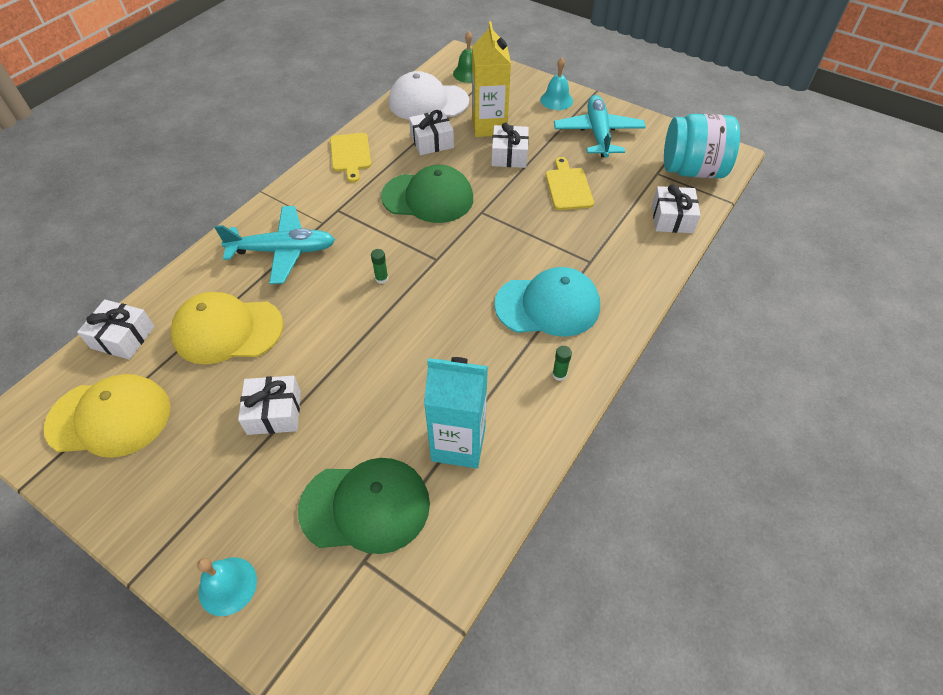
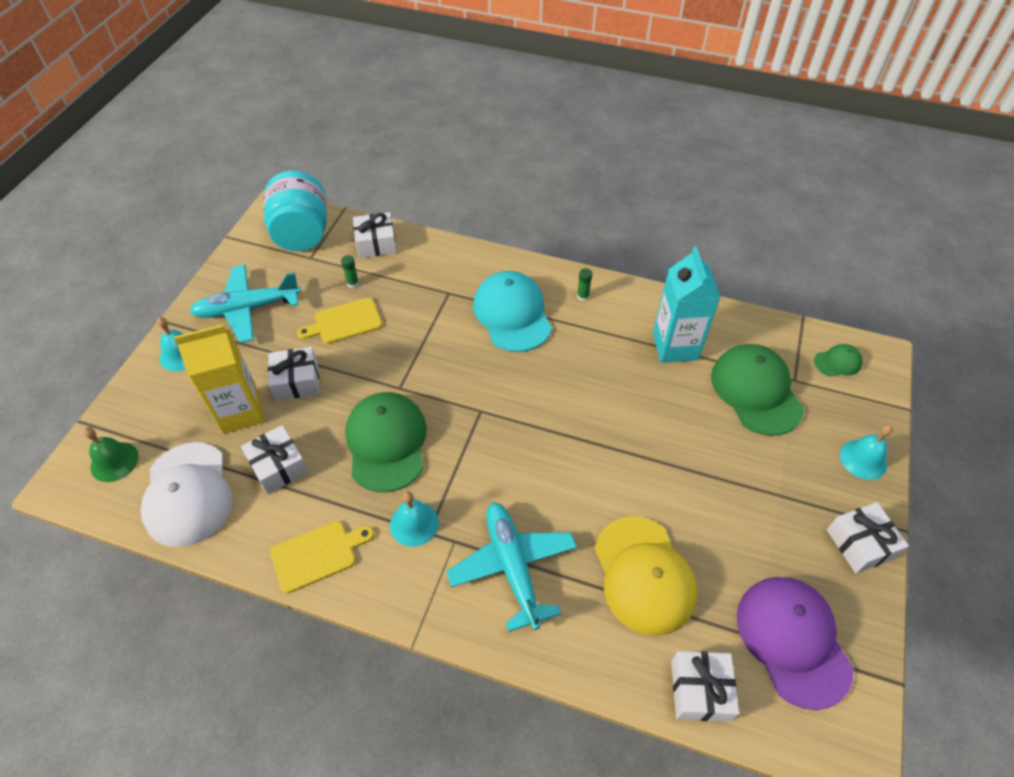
camera: 105 degrees left, 0 degrees up
(109, 417) = (793, 640): yellow cap -> purple cap
(274, 412) = (712, 488): white gift -> white gift (860, 543)
(348, 203) = (414, 524): none -> turquoise bell
(369, 636) = (837, 362): none -> green cap
(381, 278) = (522, 451): green glue stick -> green glue stick (353, 283)

